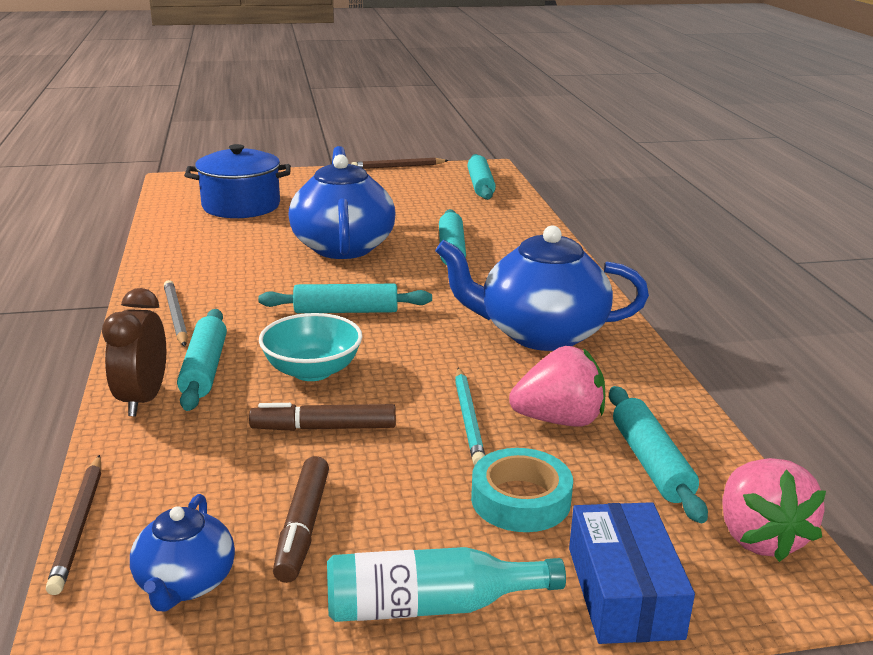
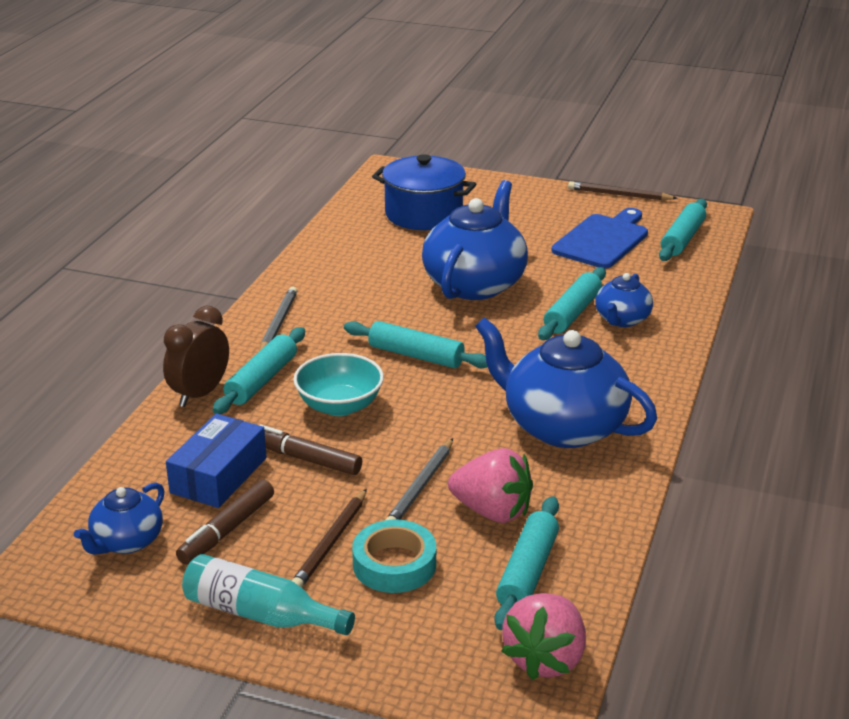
camera: 30 degrees right, 5 degrees up
(79, 525) = (93, 479): brown pencil -> brown pencil (330, 543)
(418, 197) = (602, 240): none -> blue cutting board
(468, 419) = (420, 486): turquoise pencil -> grey pencil
(497, 246) = (622, 319): none -> blue teapot
(623, 591) = (398, 655): blue box -> blue box (218, 475)

